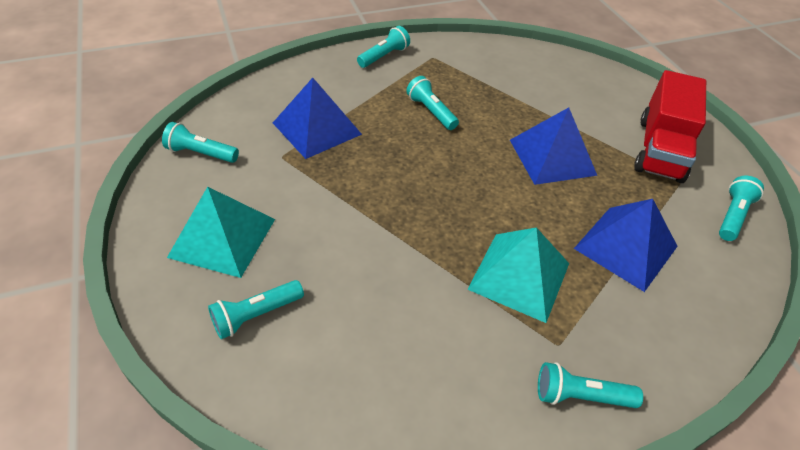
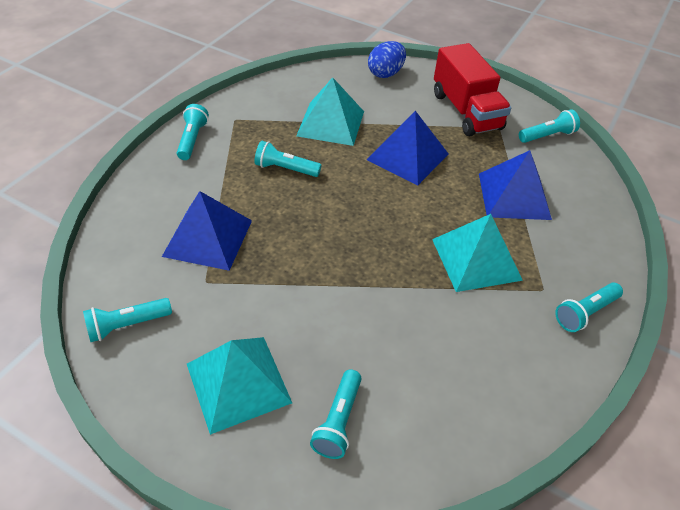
camera: 40 degrees left, 0 degrees up
(510, 97) = (330, 123): none -> turquoise pyramid
(610, 81) = (385, 73): none -> blue egg
(732, 216) = (547, 136): turquoise flashlight -> turquoise flashlight turned 75 degrees clockwise

